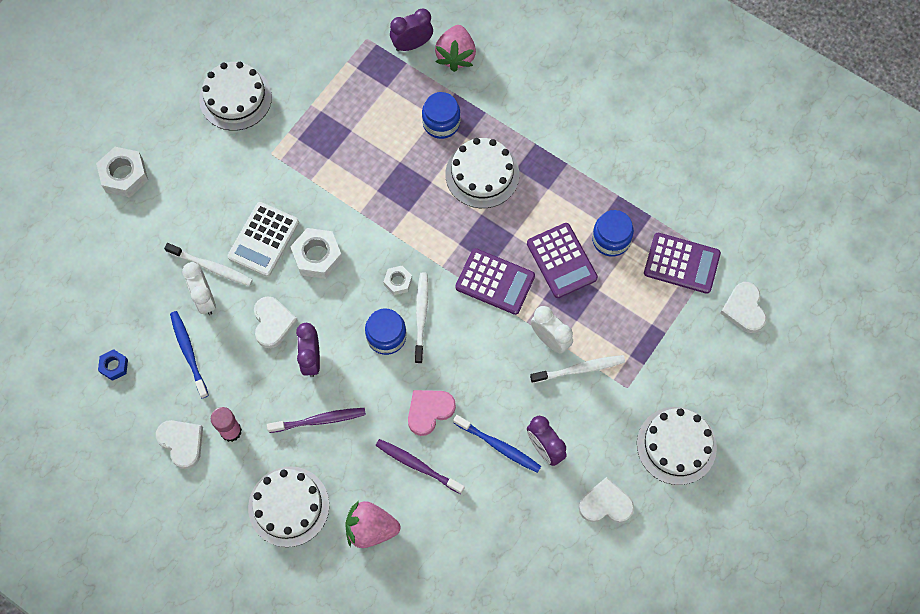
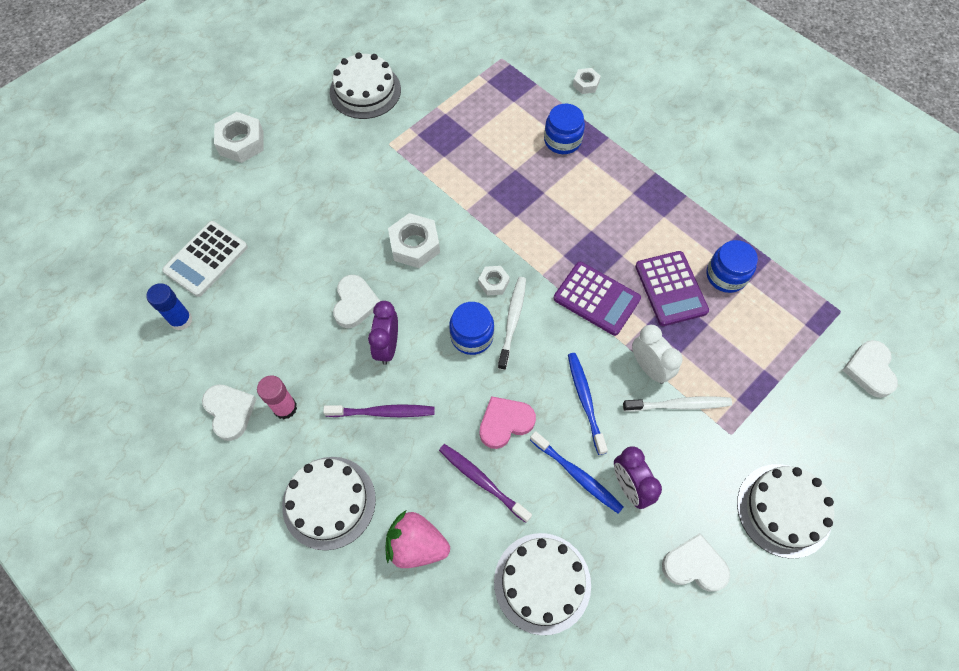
camera: 10 degrees right, 5 degrees down
(114, 366) = (181, 320): blue nut -> blue glue stick
(189, 353) = (261, 319): blue toothbrush -> blue toothbrush (585, 401)
(205, 299) = (291, 269): white clock -> none
(211, 267) = (304, 239): white toothbrush -> none
(264, 240) = (364, 221): white calculator -> white calculator (206, 259)
(412, 45) = (544, 69): purple clock -> none
(456, 56) = (586, 84): pink strawberry -> white nut
(482, 174) = (597, 193): white cake -> white cake (542, 583)
(681, 263) = (802, 311): purple calculator -> none

